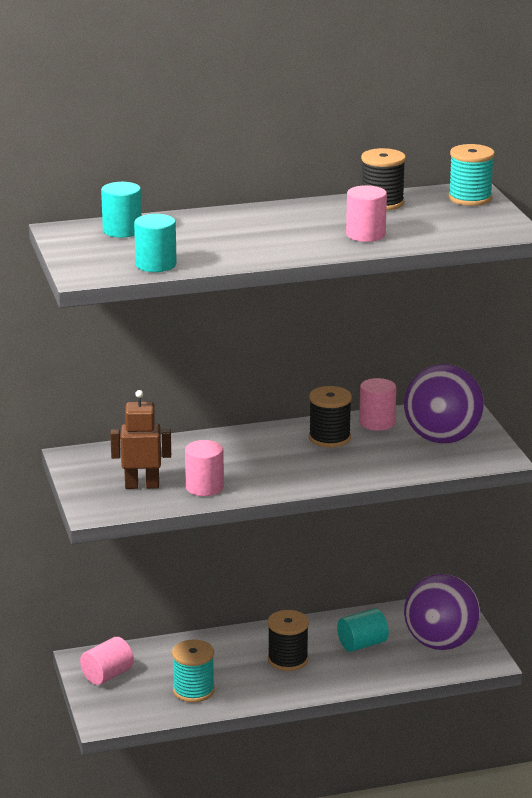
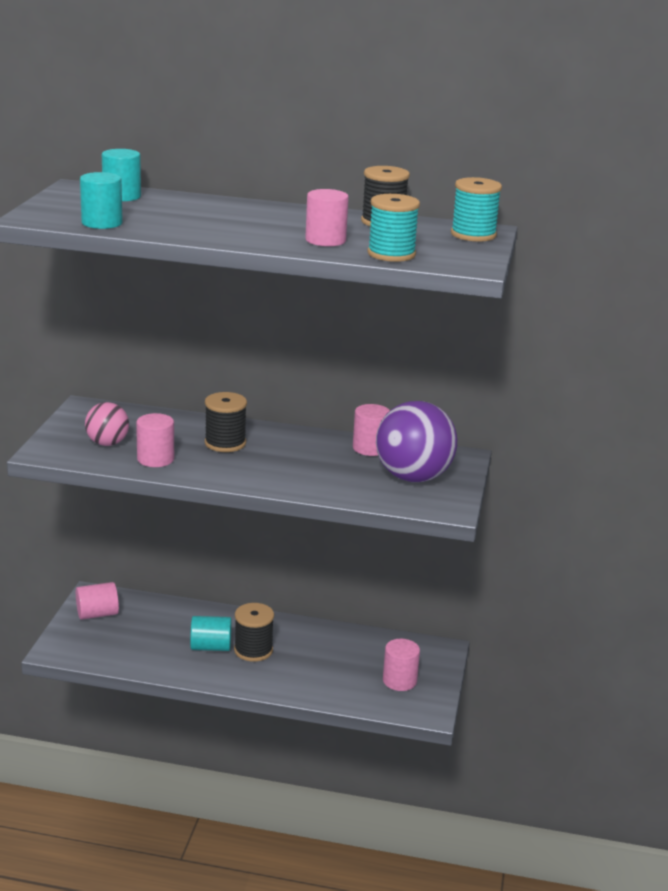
camera: 25 degrees right, 0 degrees up
(142, 485) = (107, 443): brown robot -> pink ball
(193, 690) = (150, 650): turquoise spool -> turquoise spool (391, 254)
(329, 438) = (312, 449): black spool -> black spool (225, 443)
(362, 644) = (329, 658): turquoise cylinder -> turquoise cylinder (211, 647)
(440, 643) = (399, 681): purple ball -> pink cylinder

